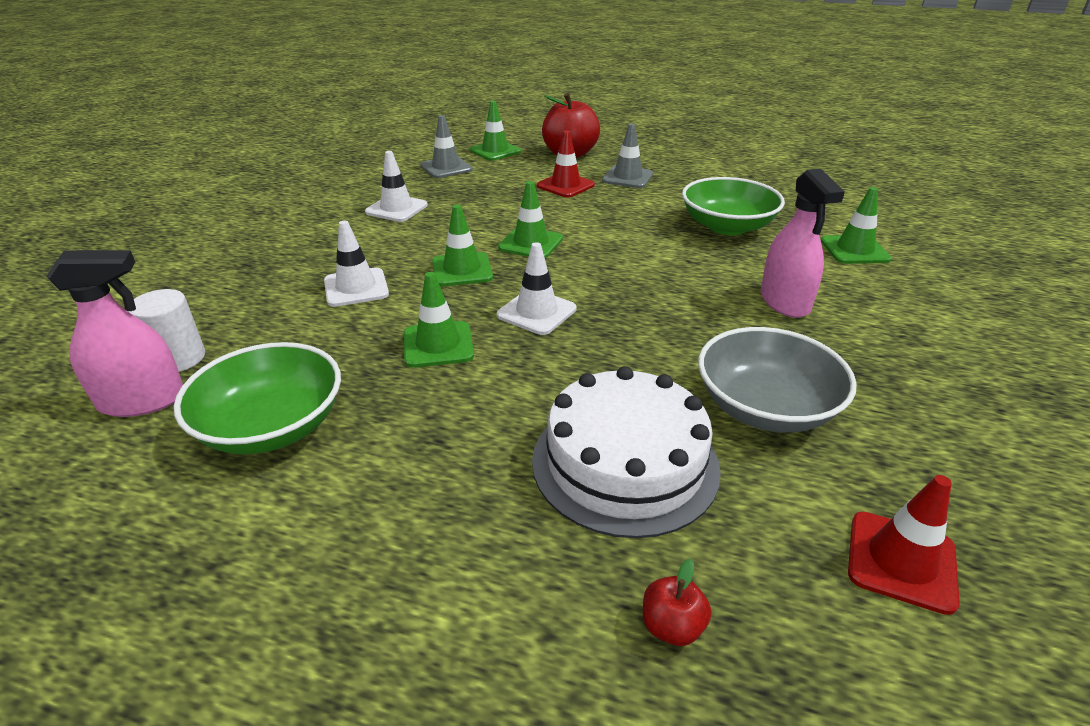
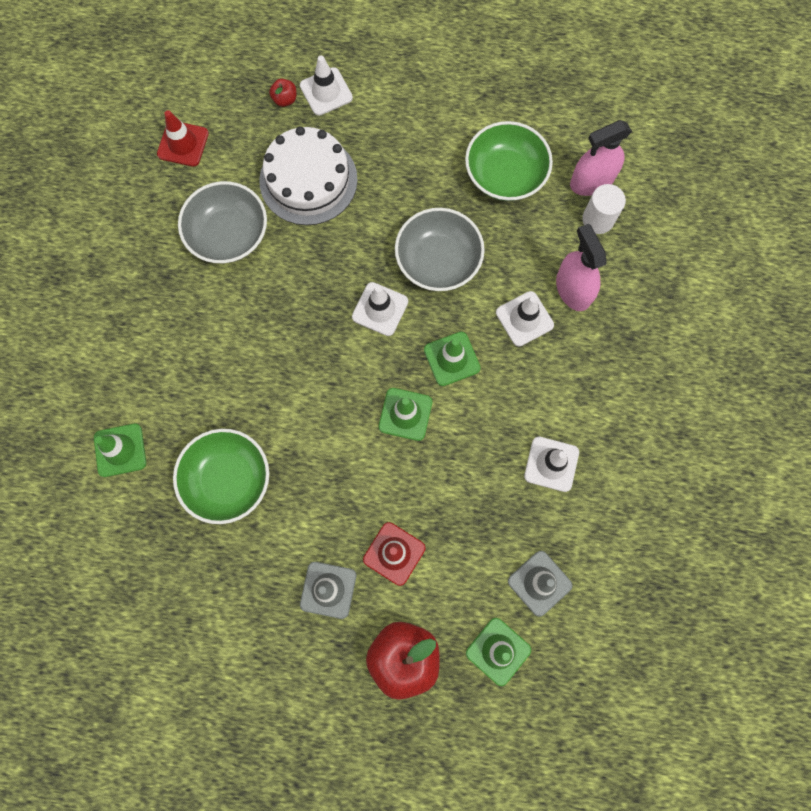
camera: 170 degrees right, 40 degrees up
(438, 345) = (438, 260): green traffic cone -> grey bowl
(568, 630) = (326, 92): none -> white traffic cone
(784, 302) = (197, 354): pink spray bottle -> pink spray bottle (573, 289)

